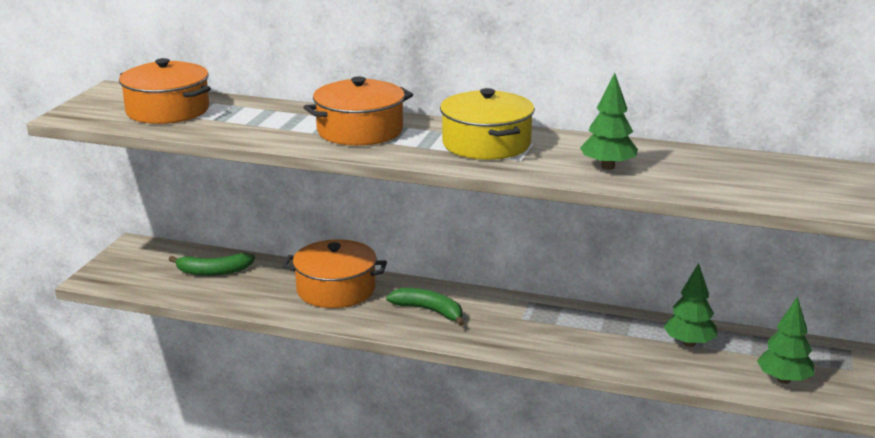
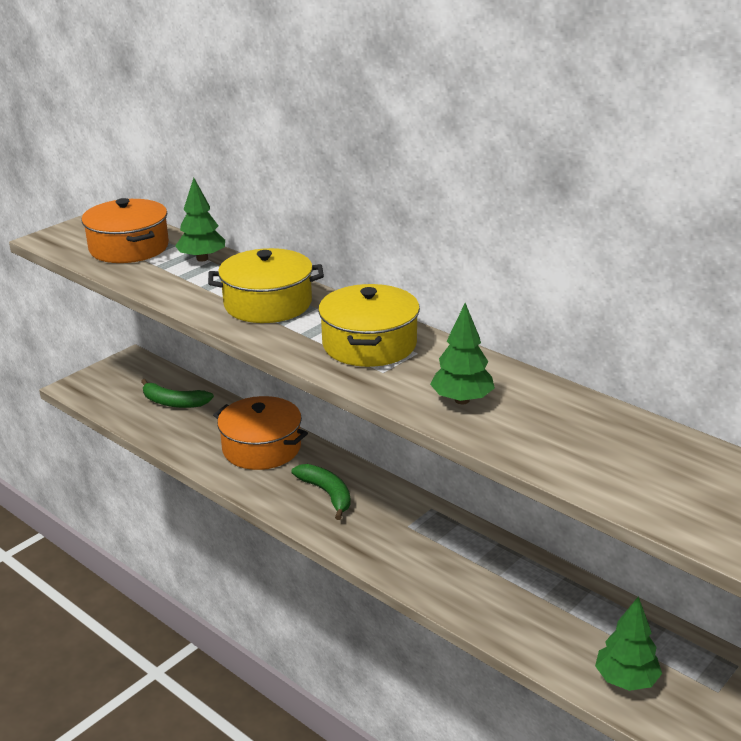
camera: 25 degrees right, 5 degrees up
(360, 131) = (268, 304): orange pot -> yellow pot
(689, 343) = (557, 604): green tree -> green tree (202, 259)

